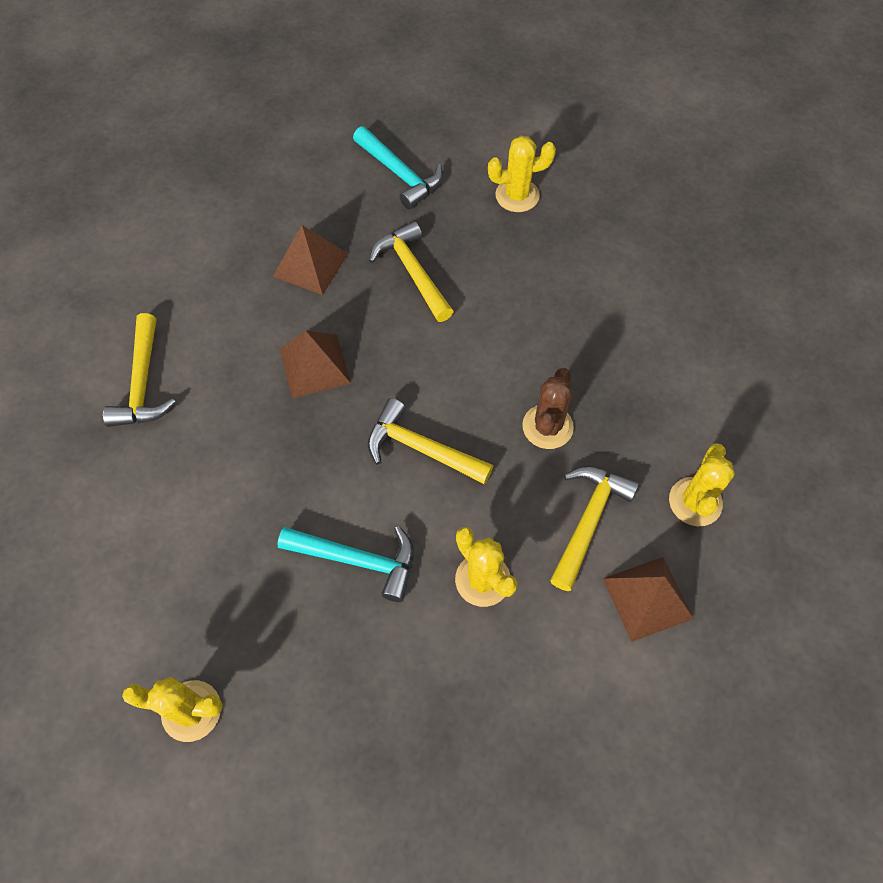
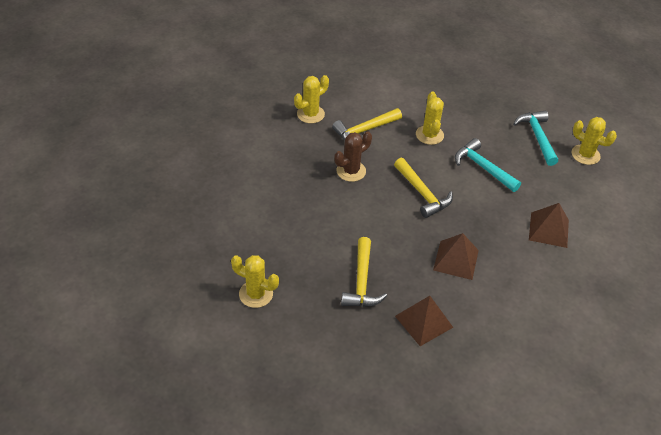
camera: 150 degrees left, 15 degrees down
(143, 383) = (565, 302): yellow hammer -> none
(400, 174) = (320, 353): turquoise hammer -> turquoise hammer (537, 137)
(647, 598) = (363, 98): brown pyramid -> brown pyramid (549, 229)

